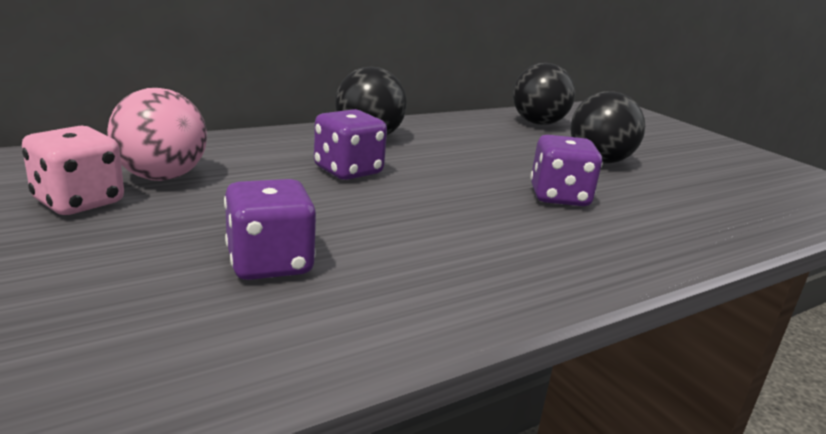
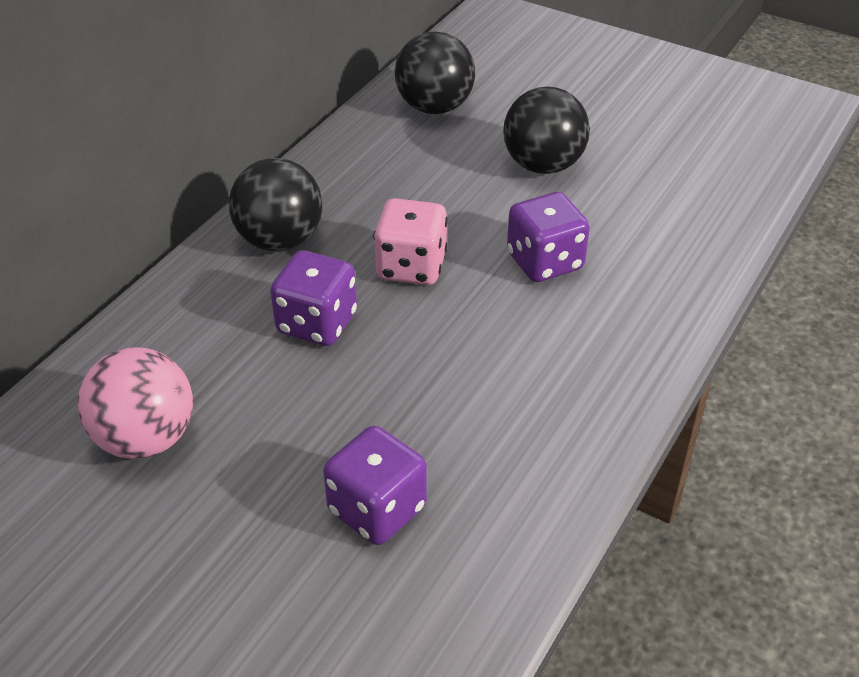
camera: 25 degrees left, 20 degrees up
(79, 202) = (114, 524): pink dice -> pink dice (411, 267)

